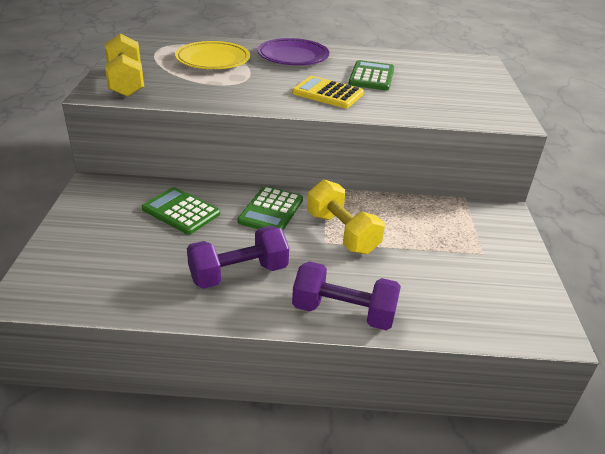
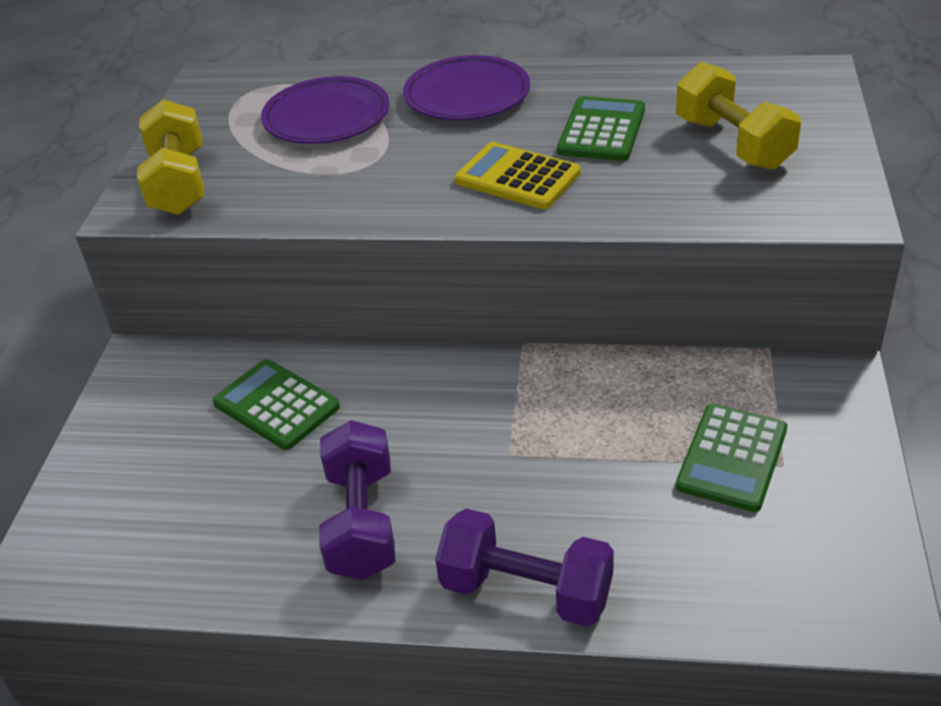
camera: 10 degrees right, 5 degrees up
(213, 60) = (326, 117): yellow plate -> purple plate
(238, 274) = (361, 522): purple dumbbell -> purple dumbbell turned 75 degrees counterclockwise
(271, 211) = (424, 396): green calculator -> green calculator (731, 458)
(342, 233) = (540, 434): yellow dumbbell -> yellow dumbbell (733, 143)

